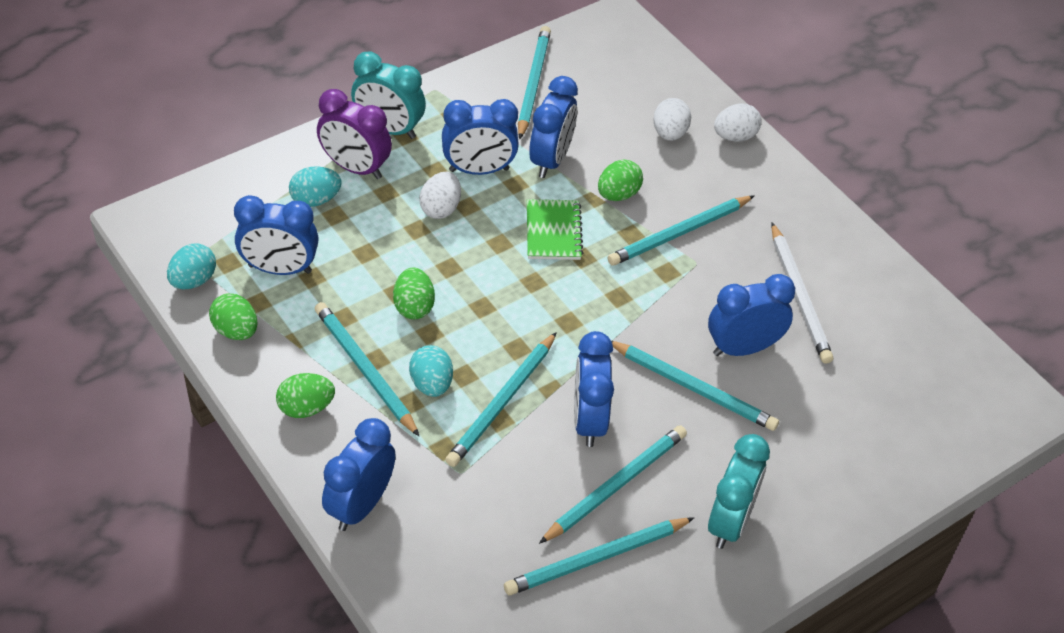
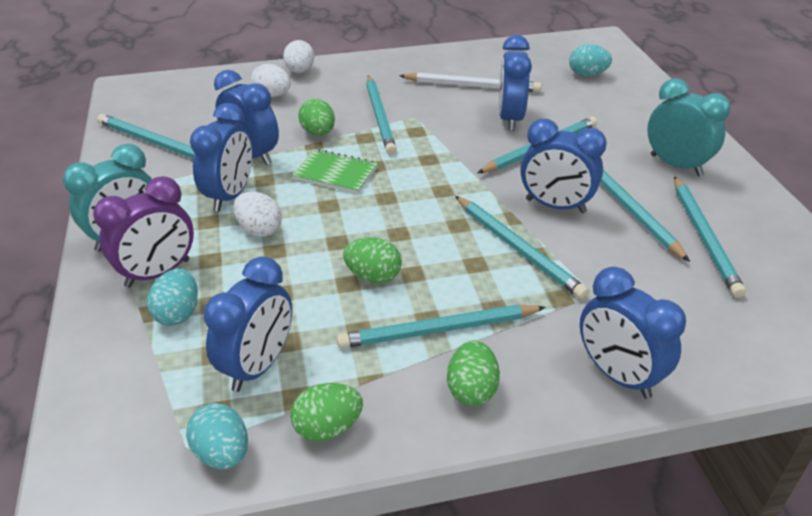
camera: 65 degrees left, 10 degrees down
(431, 384) = (477, 287): turquoise egg -> turquoise egg (587, 74)

